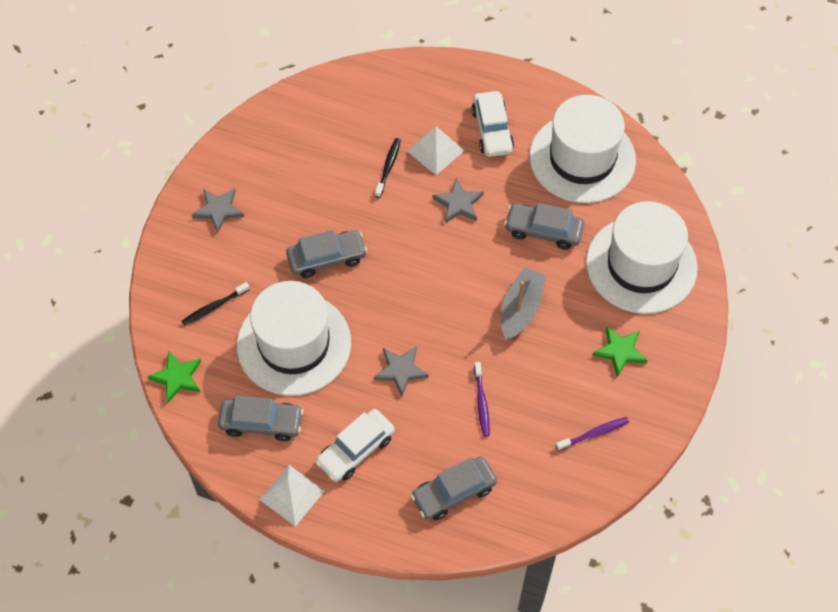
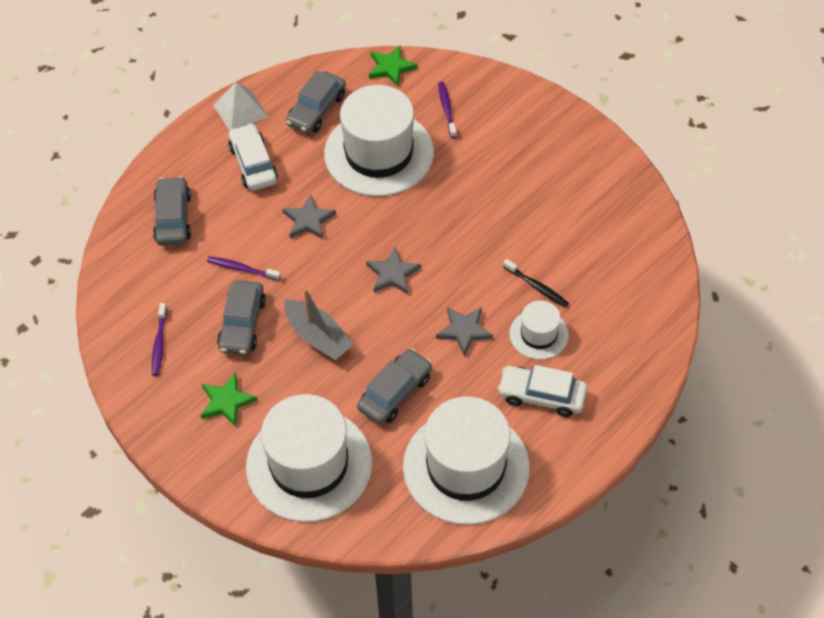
camera: 115 degrees right, 5 degrees down
(214, 307) = (447, 109): black toothbrush -> purple toothbrush
(219, 210) = (549, 140): grey star -> grey star (392, 274)
(327, 258) = (455, 204): grey car -> grey car (242, 324)
(435, 150) = (539, 334): white pyramid -> white hat

